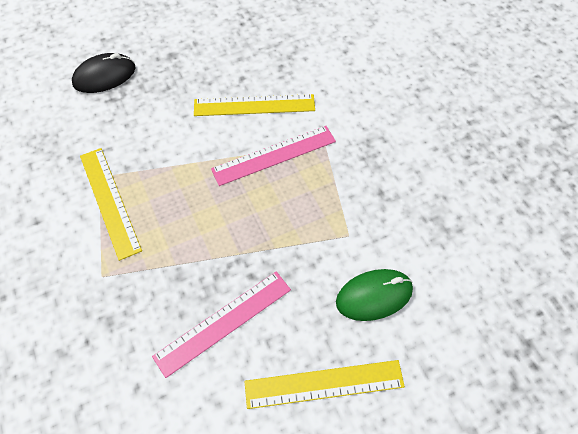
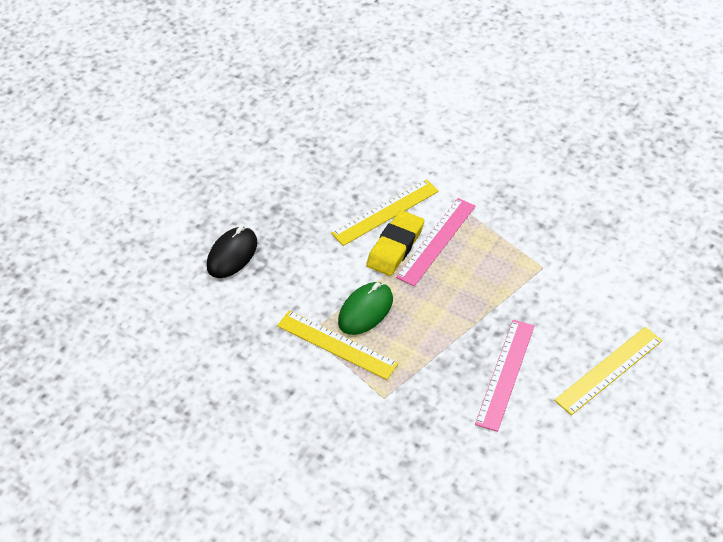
camera: 30 degrees left, 10 degrees down
(235, 141) = (395, 247): none -> yellow eraser
(374, 296) = (595, 297): green mouse -> green mouse (365, 310)

